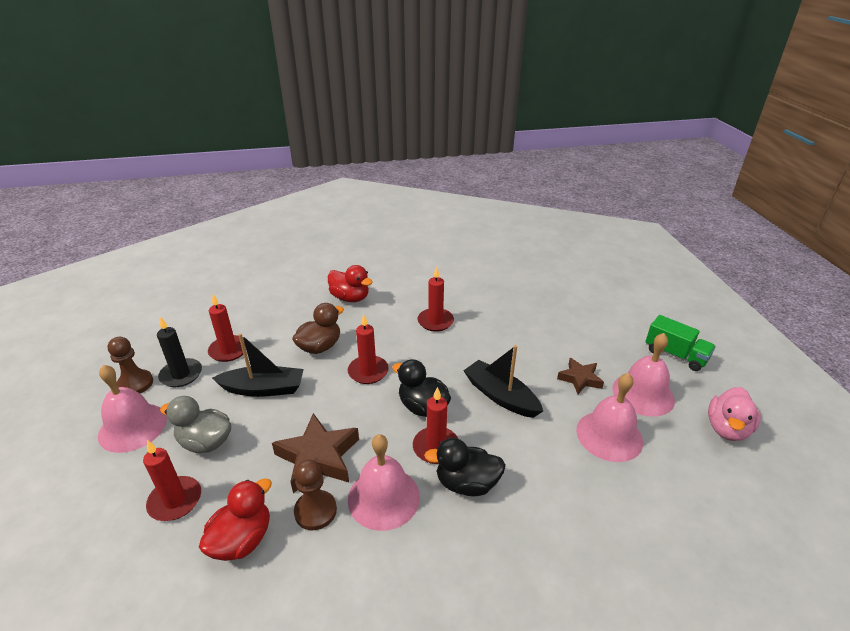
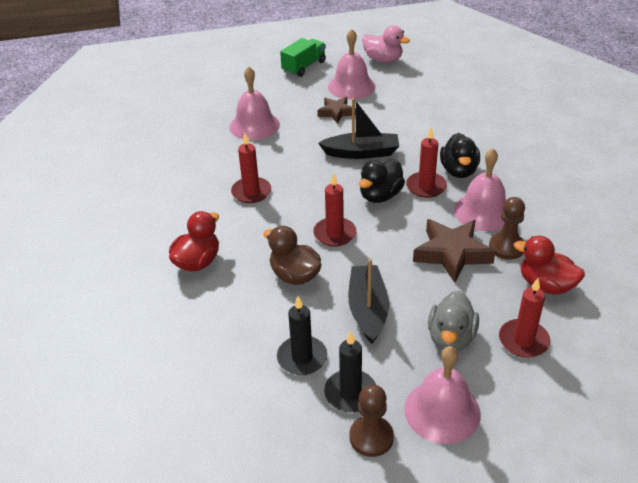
camera: 90 degrees left, 5 degrees up
(229, 350) = (302, 358): red candle -> black candle
(500, 396) = (361, 153): black boat -> black boat turned 135 degrees counterclockwise
(609, 435) = (397, 105): pink bell -> pink bell (254, 125)

